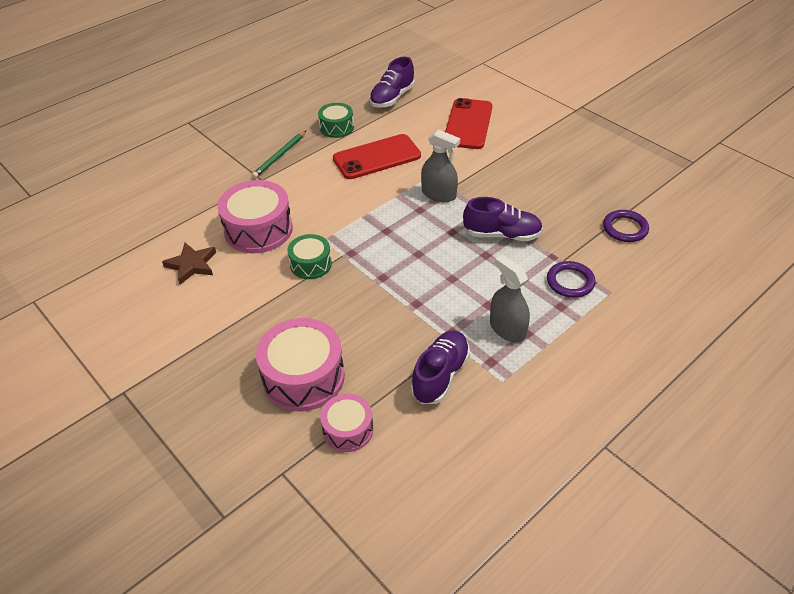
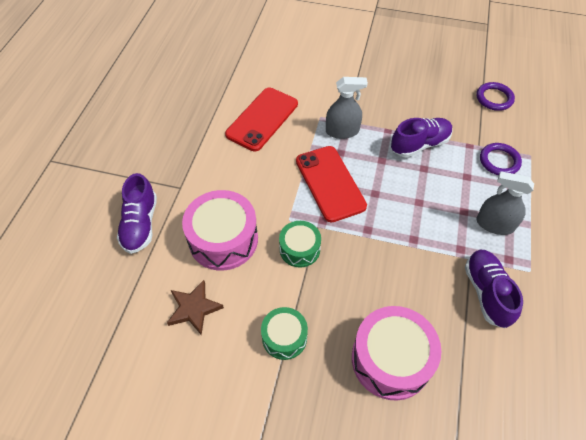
camera: 35 degrees left, 10 degrees up
(280, 156) = (175, 156): green pencil -> none
(336, 127) = (201, 105): green drum -> green drum (284, 337)
(348, 430) = (467, 385): pink drum -> none
(392, 98) = (224, 56): purple shoe -> purple shoe (140, 224)
(468, 124) = (307, 56): red phone -> red phone (330, 183)

